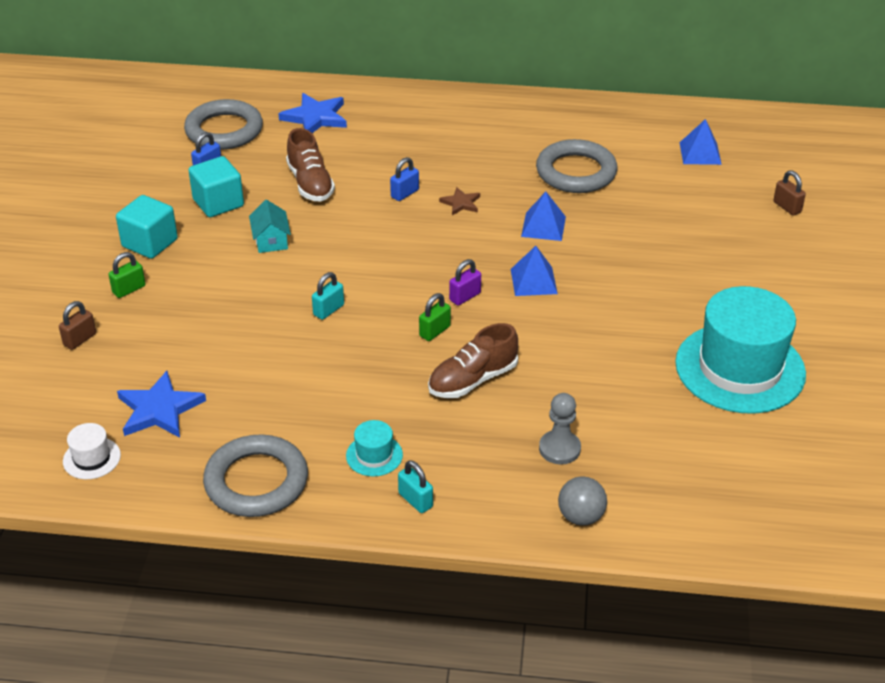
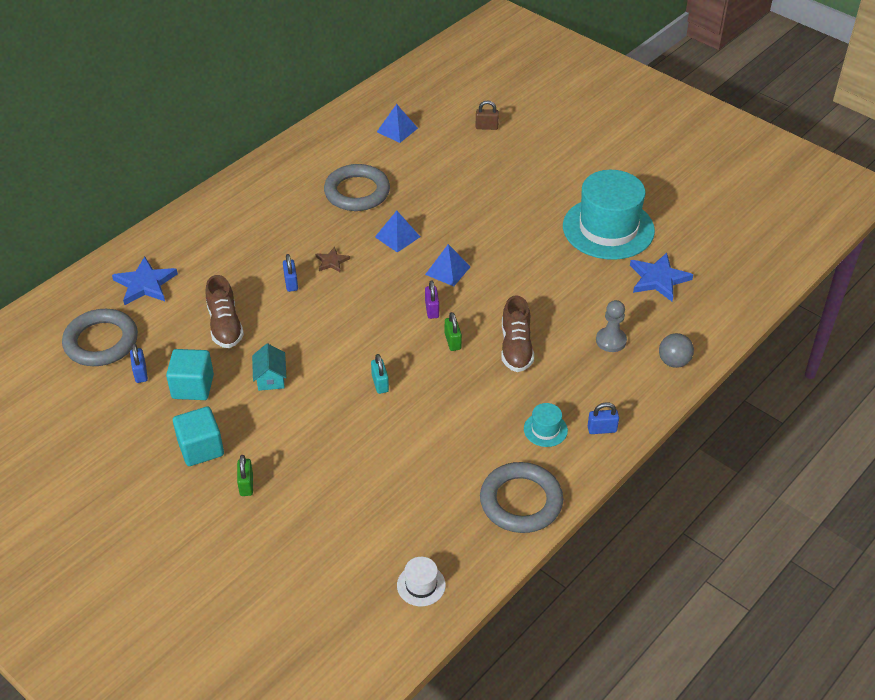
camera: 55 degrees left, 5 degrees up
(80, 339) = (278, 539): brown padlock -> none
(159, 409) = (402, 524): blue star -> blue star (658, 279)
(271, 240) = (270, 378): turquoise house -> turquoise house turned 60 degrees clockwise
(310, 183) = (225, 325): brown shoe -> brown shoe turned 60 degrees clockwise
(415, 500) = (602, 429): turquoise padlock -> blue padlock

